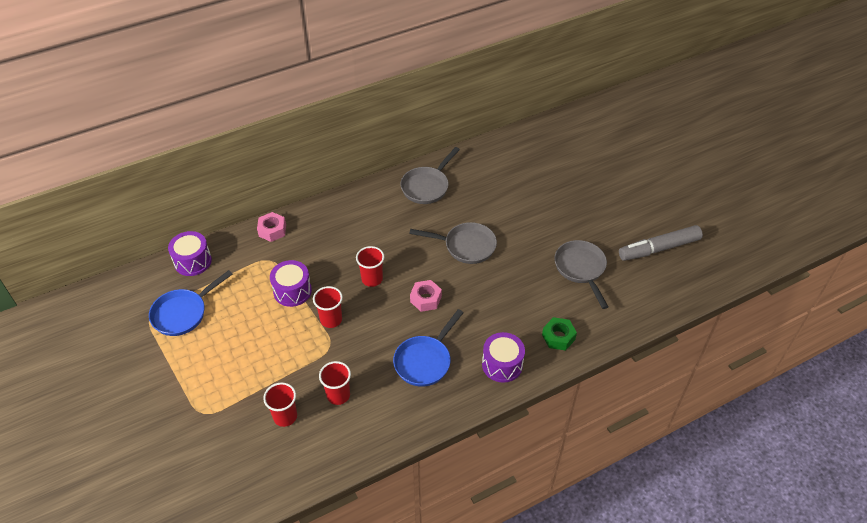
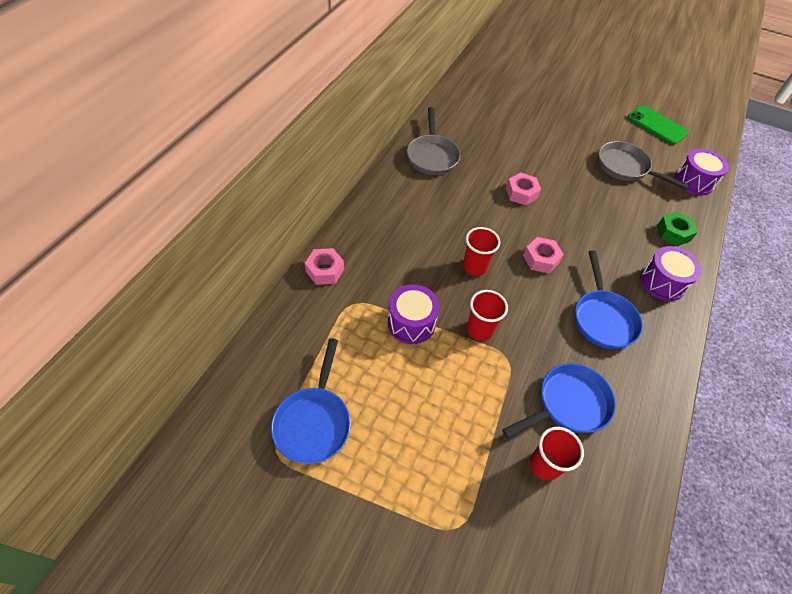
camera: 40 degrees left, 5 degrees up
(193, 261) = (266, 353): purple drum -> purple drum (694, 181)
(338, 395) = (568, 404): red cup -> blue pan
(466, 246) = (521, 193): grey pan -> pink nut
(659, 248) = (656, 125): grey marker -> green phone

